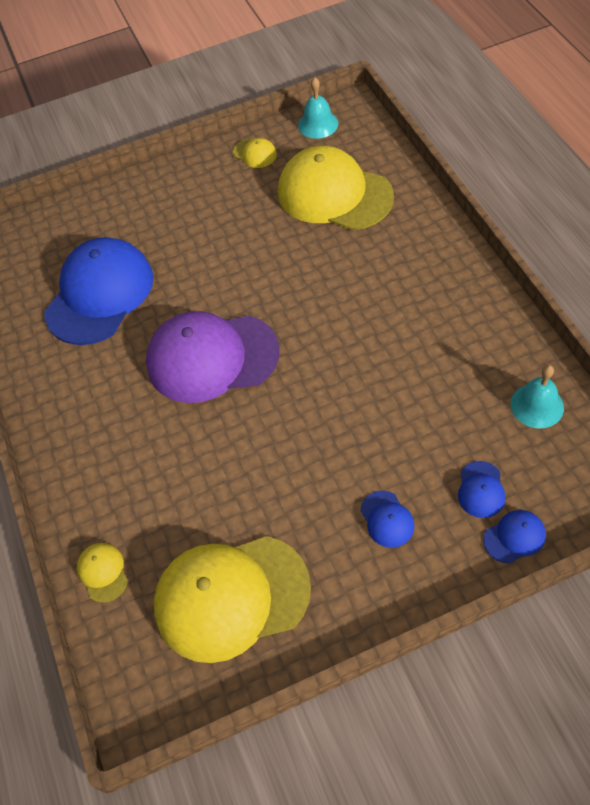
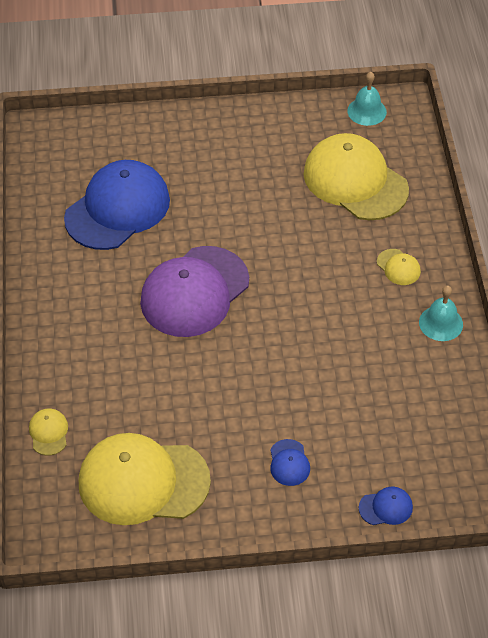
camera: 10 degrees right, 5 degrees down
(212, 358) = (194, 292): purple cap -> purple cap turned 60 degrees counterclockwise
(255, 153) = (298, 122): yellow cap -> yellow cap (398, 267)
(481, 490) = (375, 464): blue cap -> none
(537, 405) = (451, 414): turquoise bell -> turquoise bell (441, 323)

